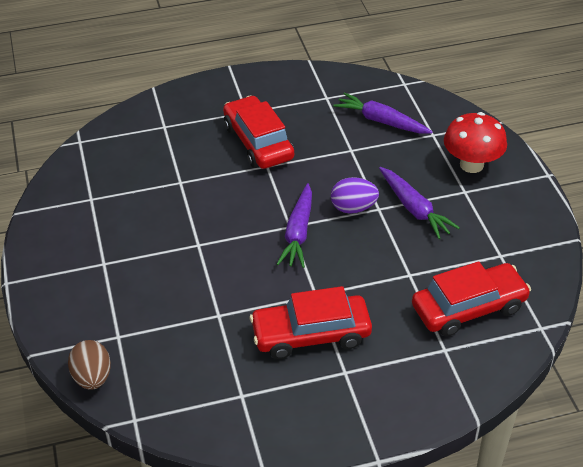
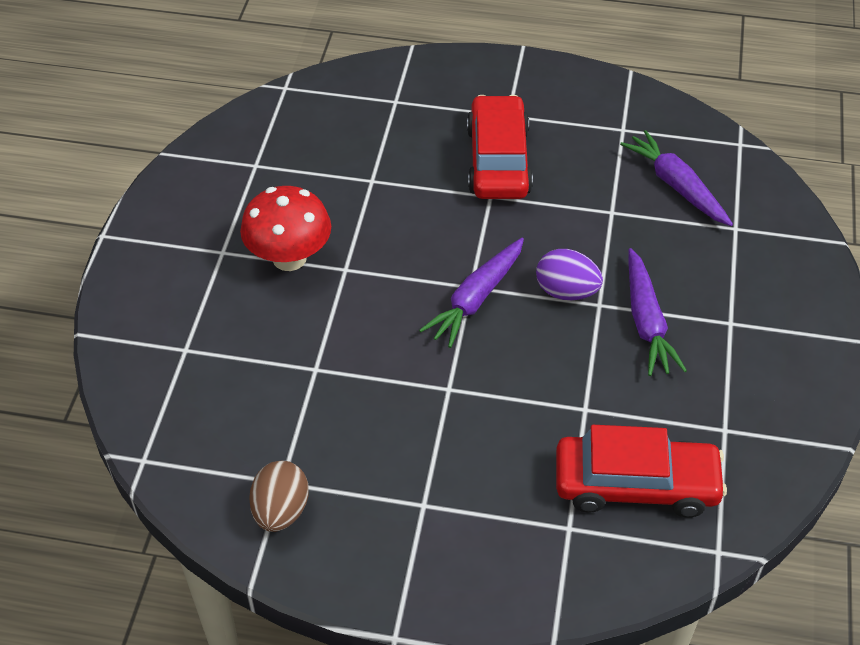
camera: 25 degrees right, 5 degrees up
(92, 377) = (127, 388): brown egg -> brown egg (281, 511)
(311, 334) = (411, 438): red car -> none
(471, 165) = (763, 289): red mushroom -> red mushroom (289, 258)

